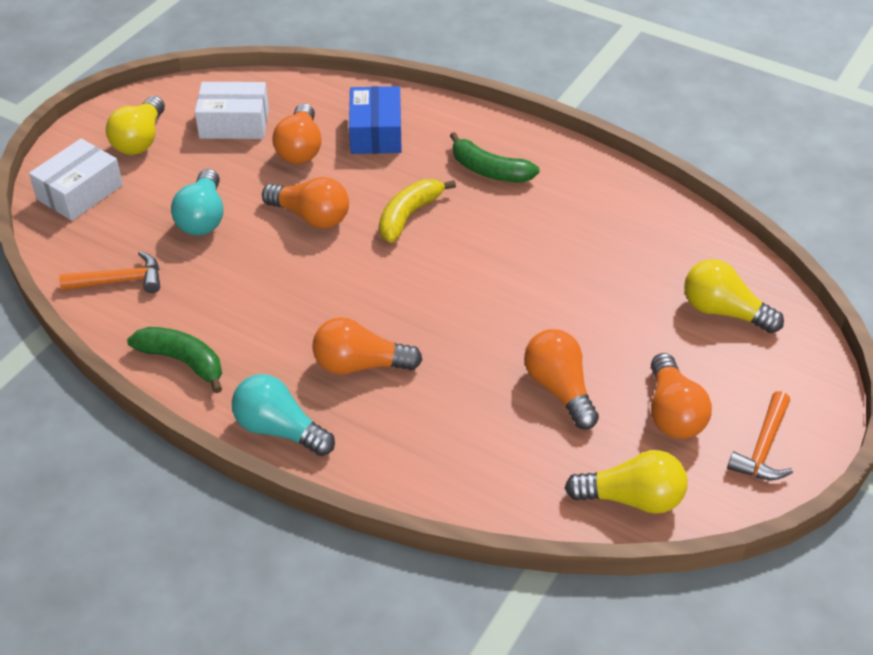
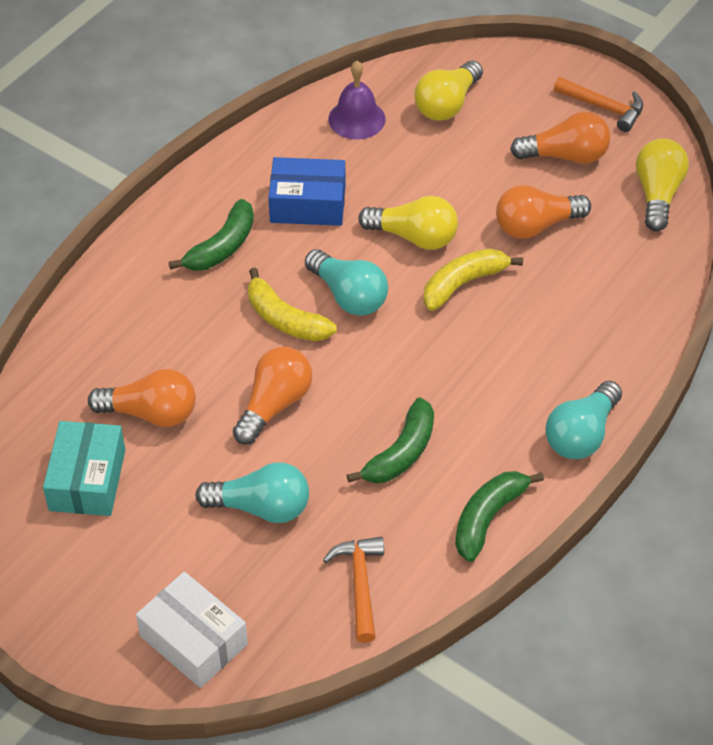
camera: 85 degrees left, 5 degrees up
(140, 140) = (100, 580): yellow light bulb -> yellow light bulb (414, 237)
(234, 123) = (87, 480): white box -> turquoise box
(258, 299) = (401, 453): none -> green banana
(360, 365) = (500, 369): orange light bulb -> none
(376, 133) = (136, 341): blue box -> blue box (308, 204)
(442, 254) = (348, 295): none -> turquoise light bulb
(468, 334) = (463, 283): none -> yellow banana
(680, 245) = (356, 119): none -> purple bell

